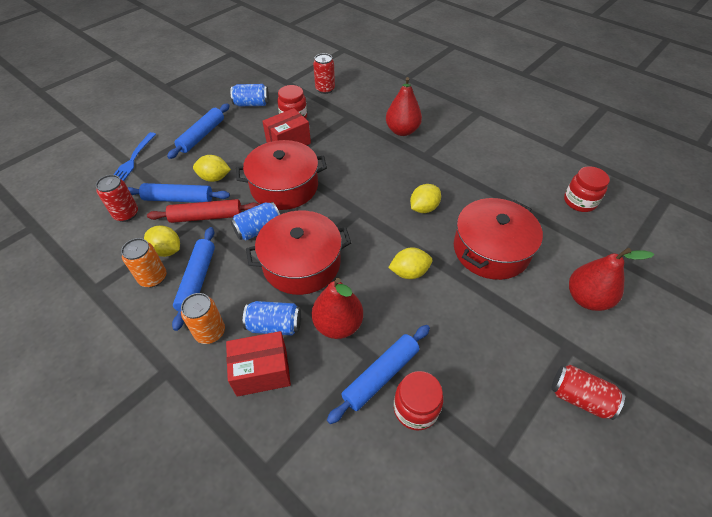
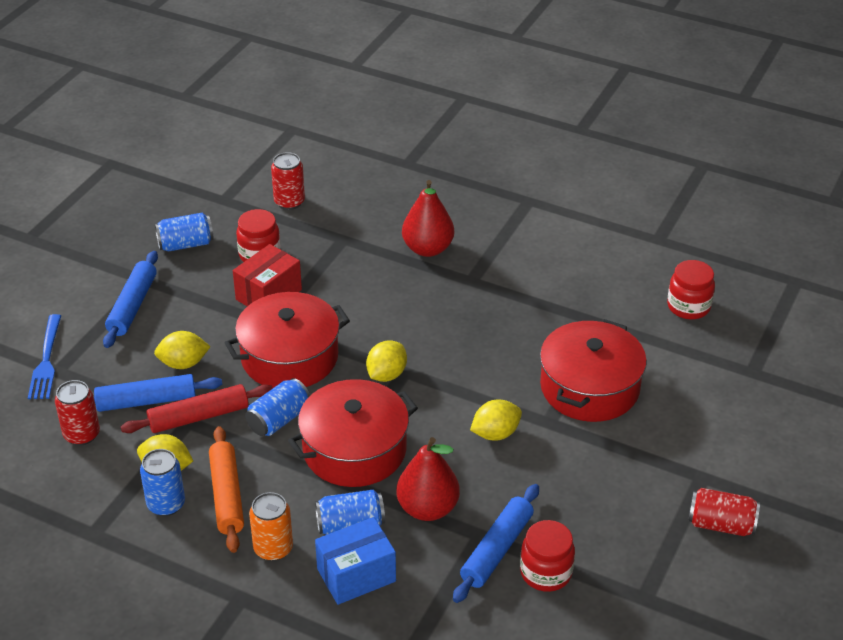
camera: 15 degrees left, 10 degrees down
(153, 278) = (166, 504): orange can -> blue can
(197, 280) = (227, 495): blue rolling pin -> orange rolling pin
(262, 372) = (356, 575): red box -> blue box
(423, 208) = (490, 351): yellow lemon -> yellow lemon (386, 374)
(586, 298) = (714, 421): red pear -> none

